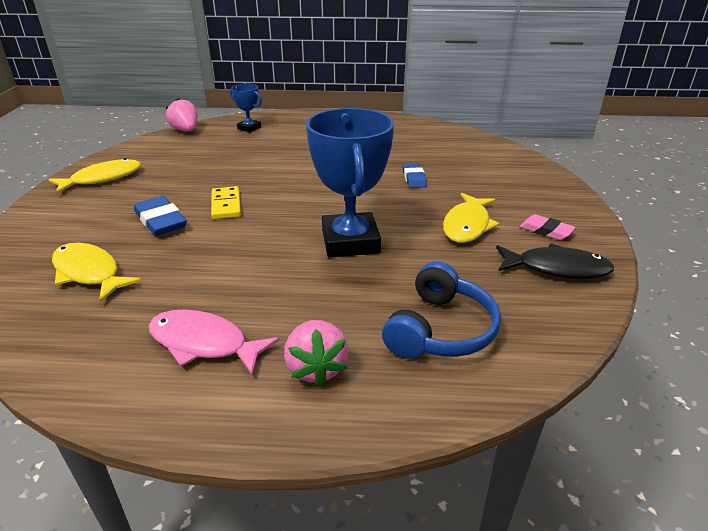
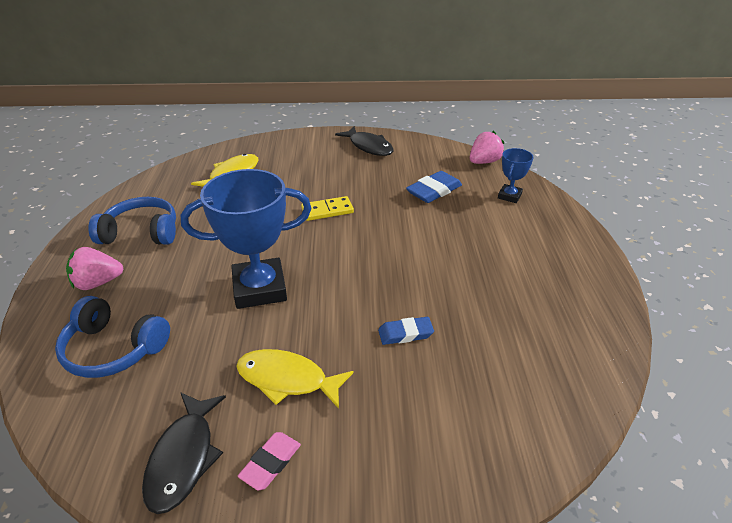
camera: 85 degrees right, 5 degrees up
(102, 178) = (369, 147): yellow fish -> black fish
(160, 221) = (300, 185): blue eraser -> blue eraser (434, 191)
(204, 343) = (141, 232): pink fish -> blue headphones

